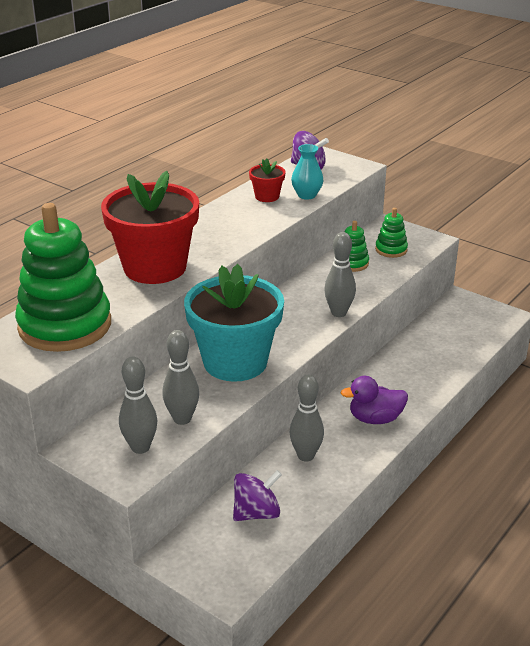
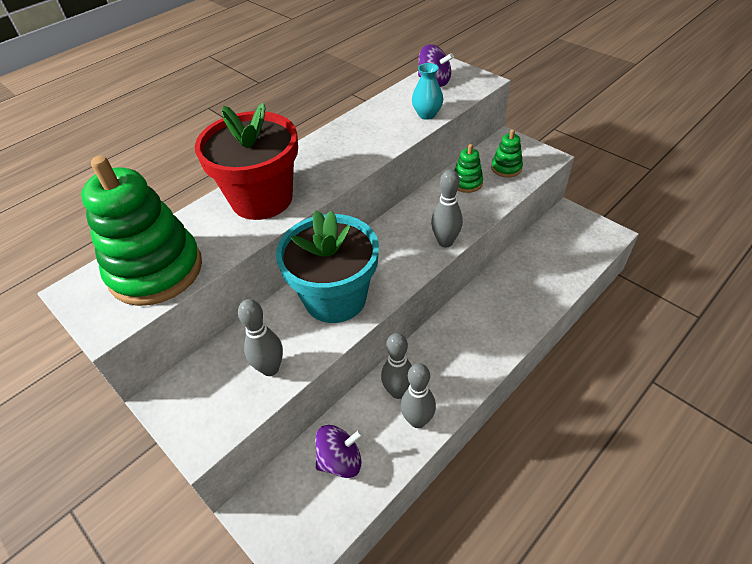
camera: 10 degrees right, 15 degrees up
(140, 447) = (222, 403): grey bowling pin -> grey bowling pin (417, 420)
(267, 196) = (388, 115): red flower pot -> none
(375, 419) = (471, 351): purple duck -> none

